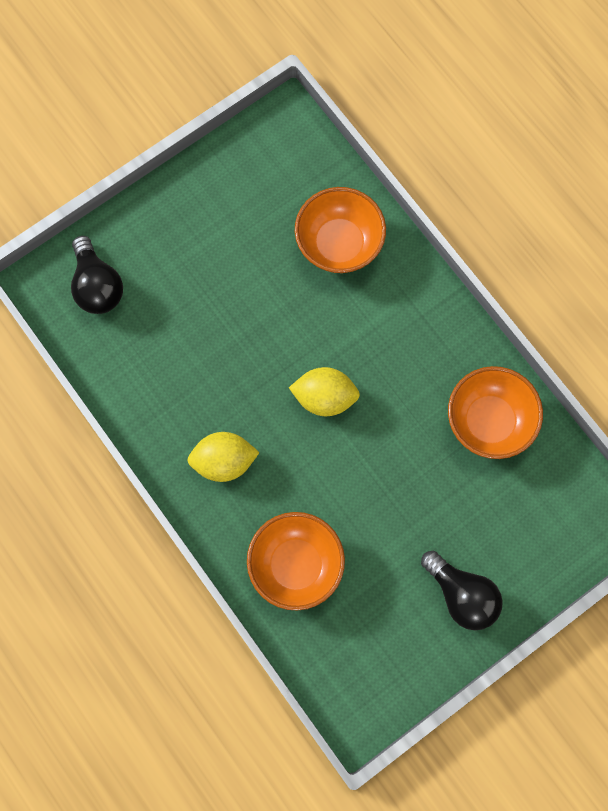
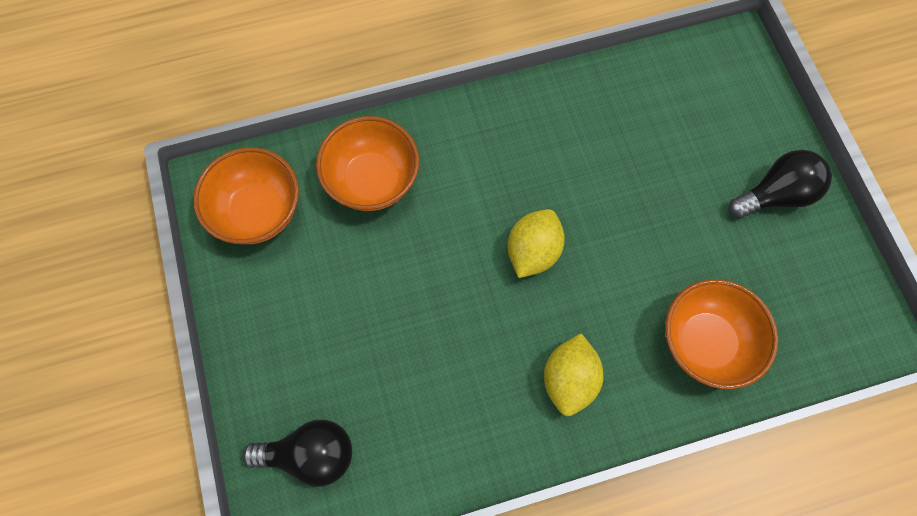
camera: 70 degrees left, 5 degrees down
(489, 421) = (608, 111): orange bowl -> orange bowl (258, 212)

